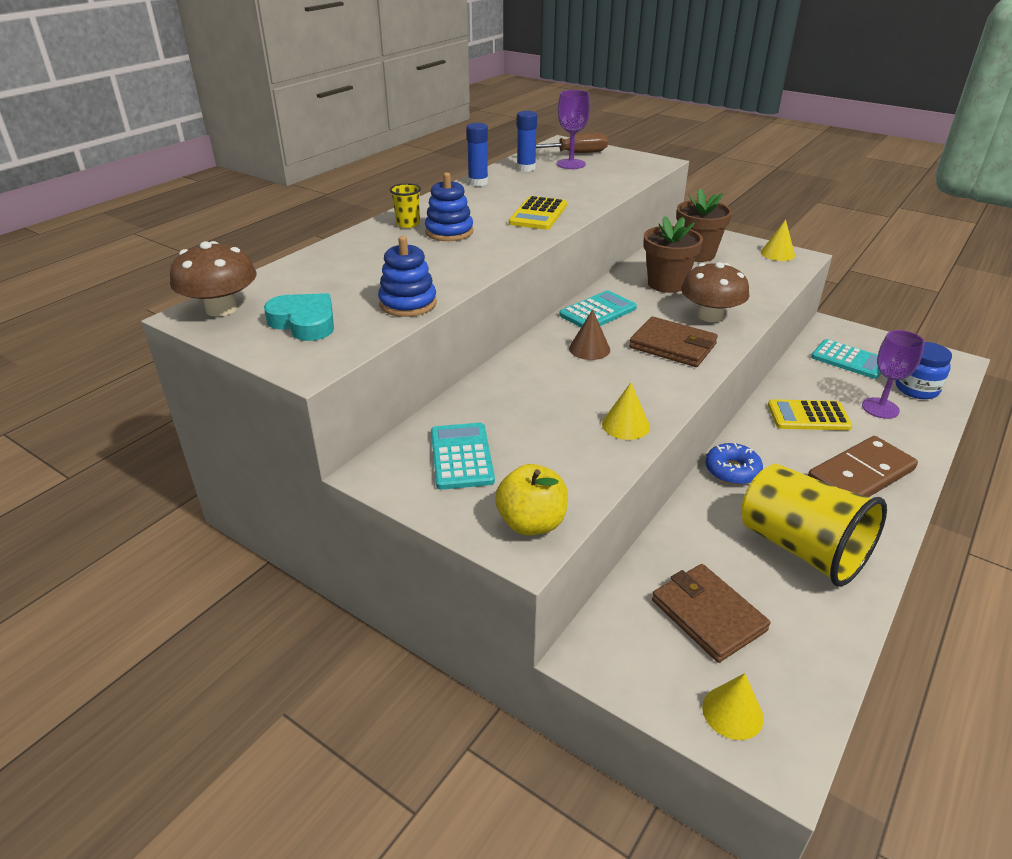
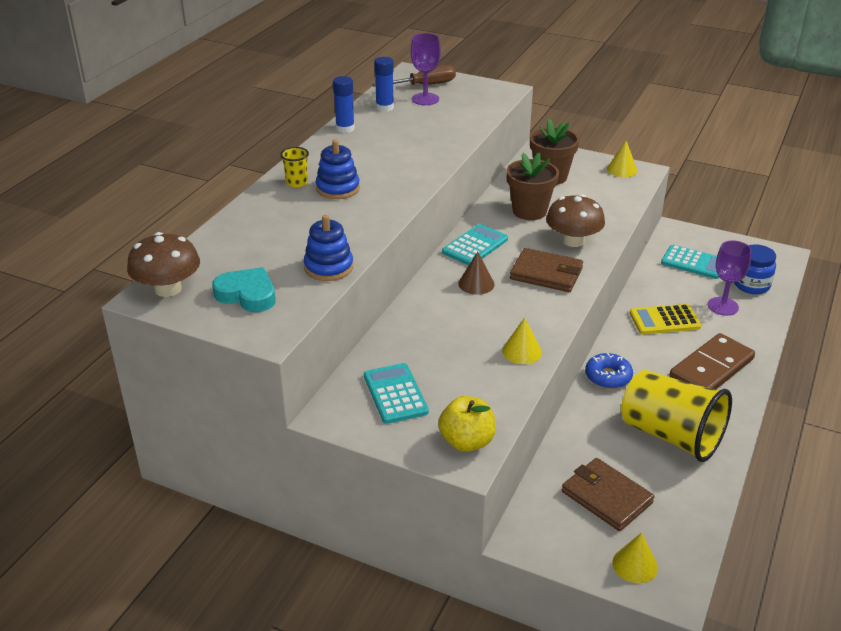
camera: 10 degrees left, 0 degrees up
(538, 214) = (412, 161): yellow calculator -> none

